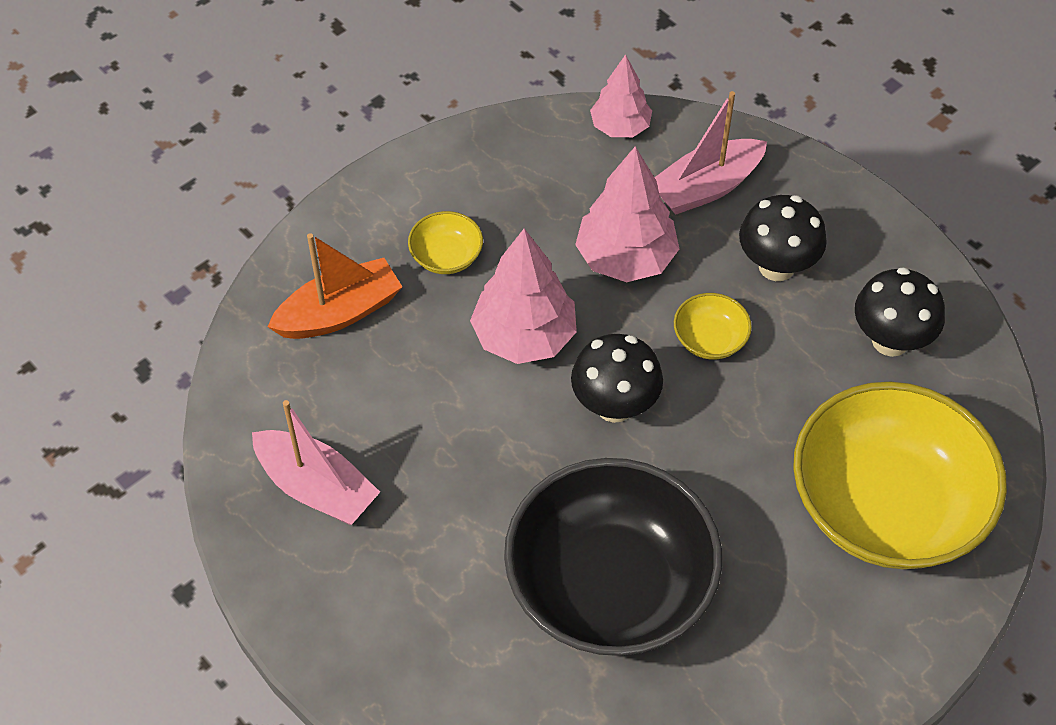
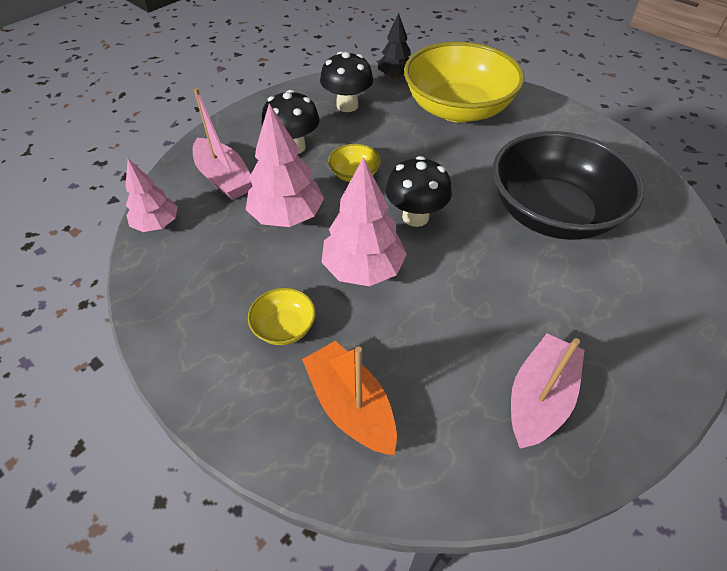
camera: 95 degrees left, 5 degrees down
(989, 421) = (395, 76): none -> black tree

